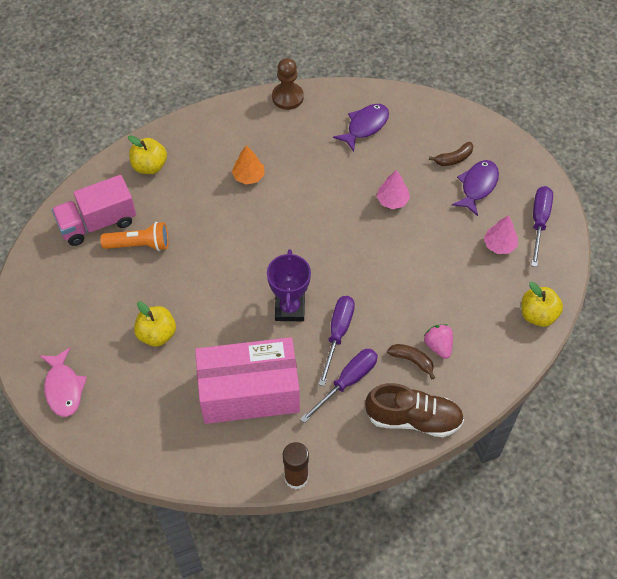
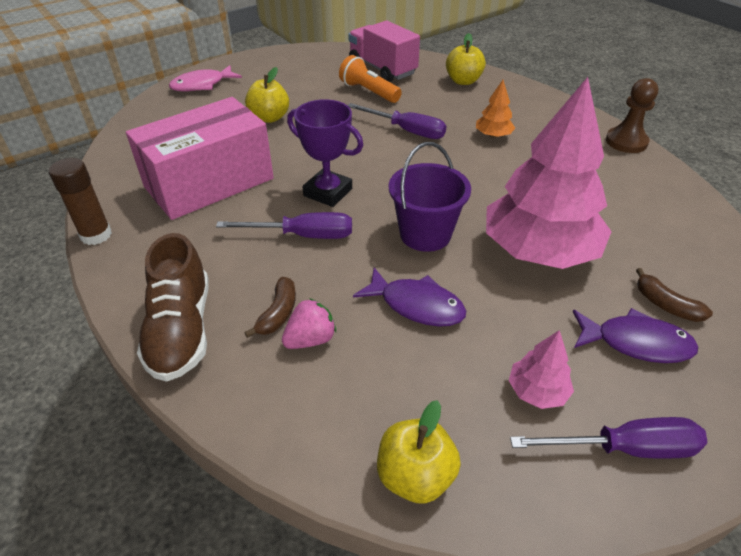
camera: 75 degrees right, 15 degrees down
(139, 245) = (369, 92): orange flashlight -> orange flashlight turned 150 degrees clockwise
(249, 392) = (209, 183): pink box -> pink box turned 75 degrees clockwise
(290, 308) = (328, 192): purple trophy -> purple trophy turned 45 degrees clockwise
(347, 382) = (233, 255): purple screwdriver -> purple screwdriver (406, 131)
(358, 258) = (425, 234): none -> purple bucket
(365, 126) = (641, 207): purple fish -> purple fish (416, 305)
(392, 200) = (539, 251): pink tree -> pink tree, size x2.41

